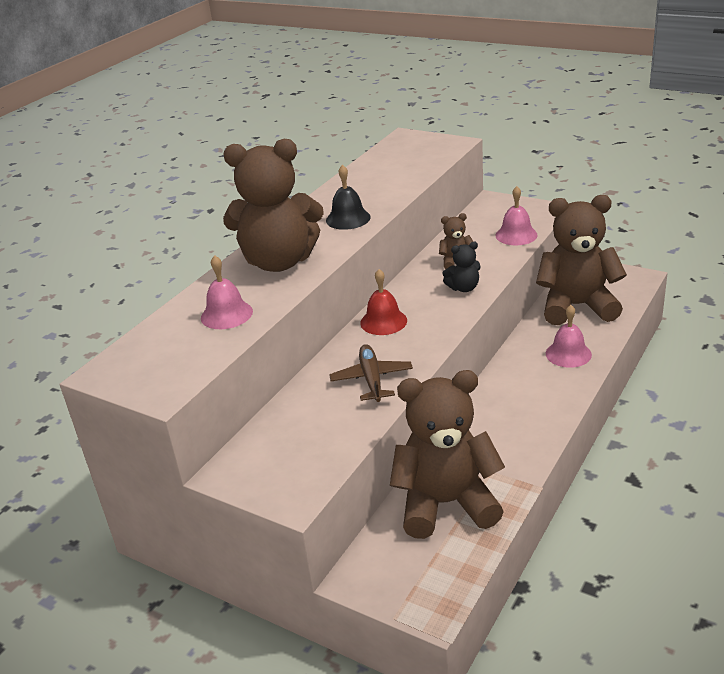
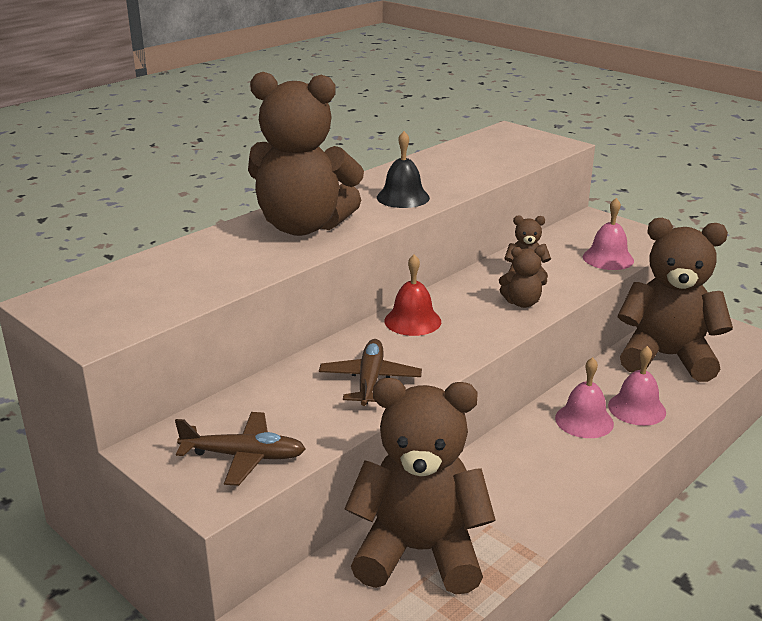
camera: 10 degrees right, 5 degrees down
(226, 314) = (215, 268): pink bell -> pink bell (584, 420)
(301, 463) = (243, 456): none -> brown plane
(463, 288) = (522, 303): black teddy bear -> brown teddy bear

